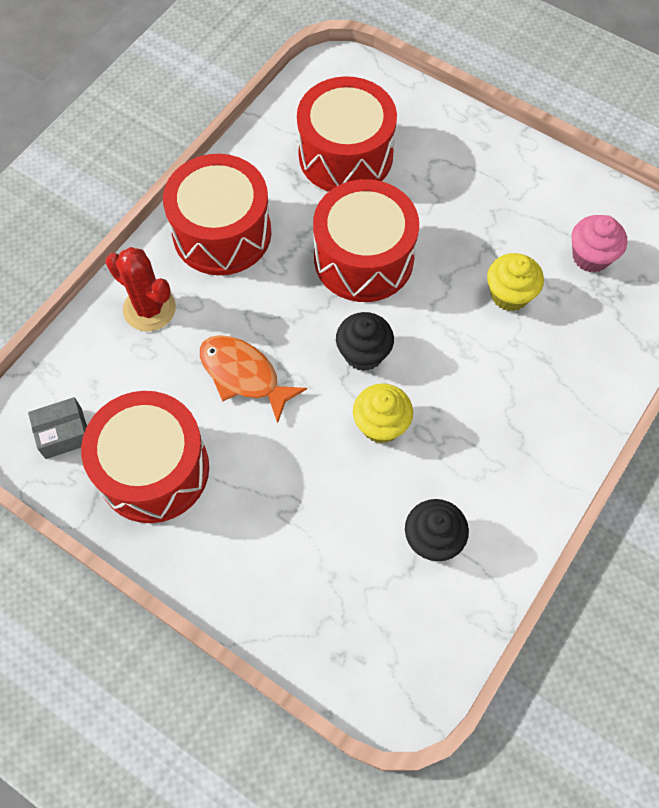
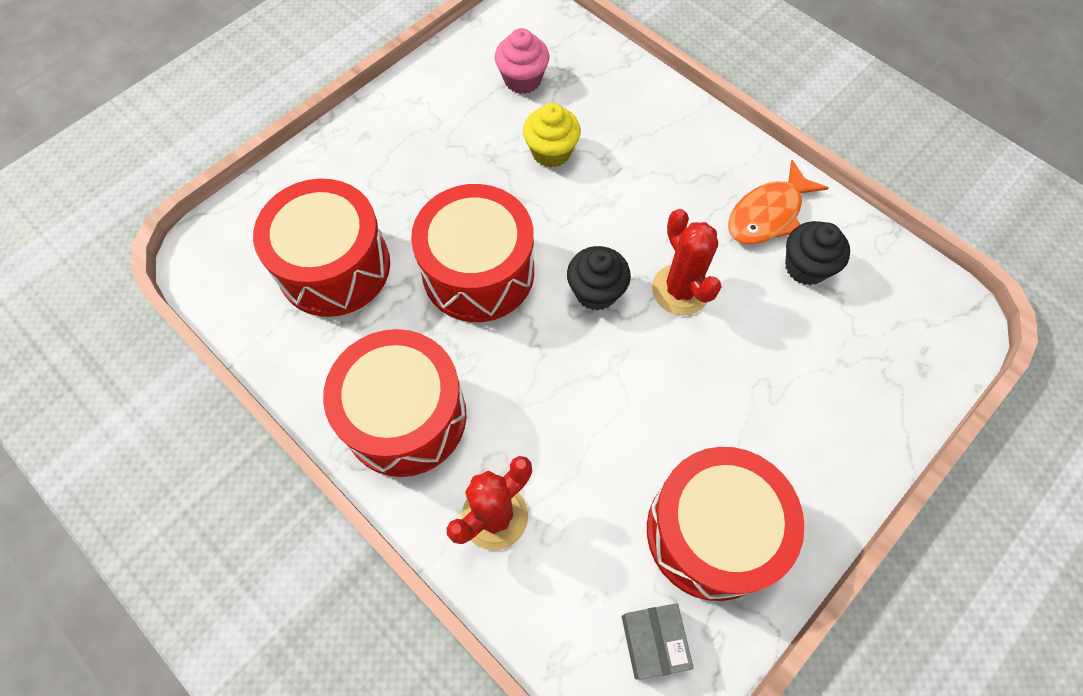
camera: 80 degrees left, 0 degrees up
(243, 375) = (604, 417): orange fish -> orange fish (768, 214)
(381, 424) = (680, 290): yellow cupcake -> red cactus

